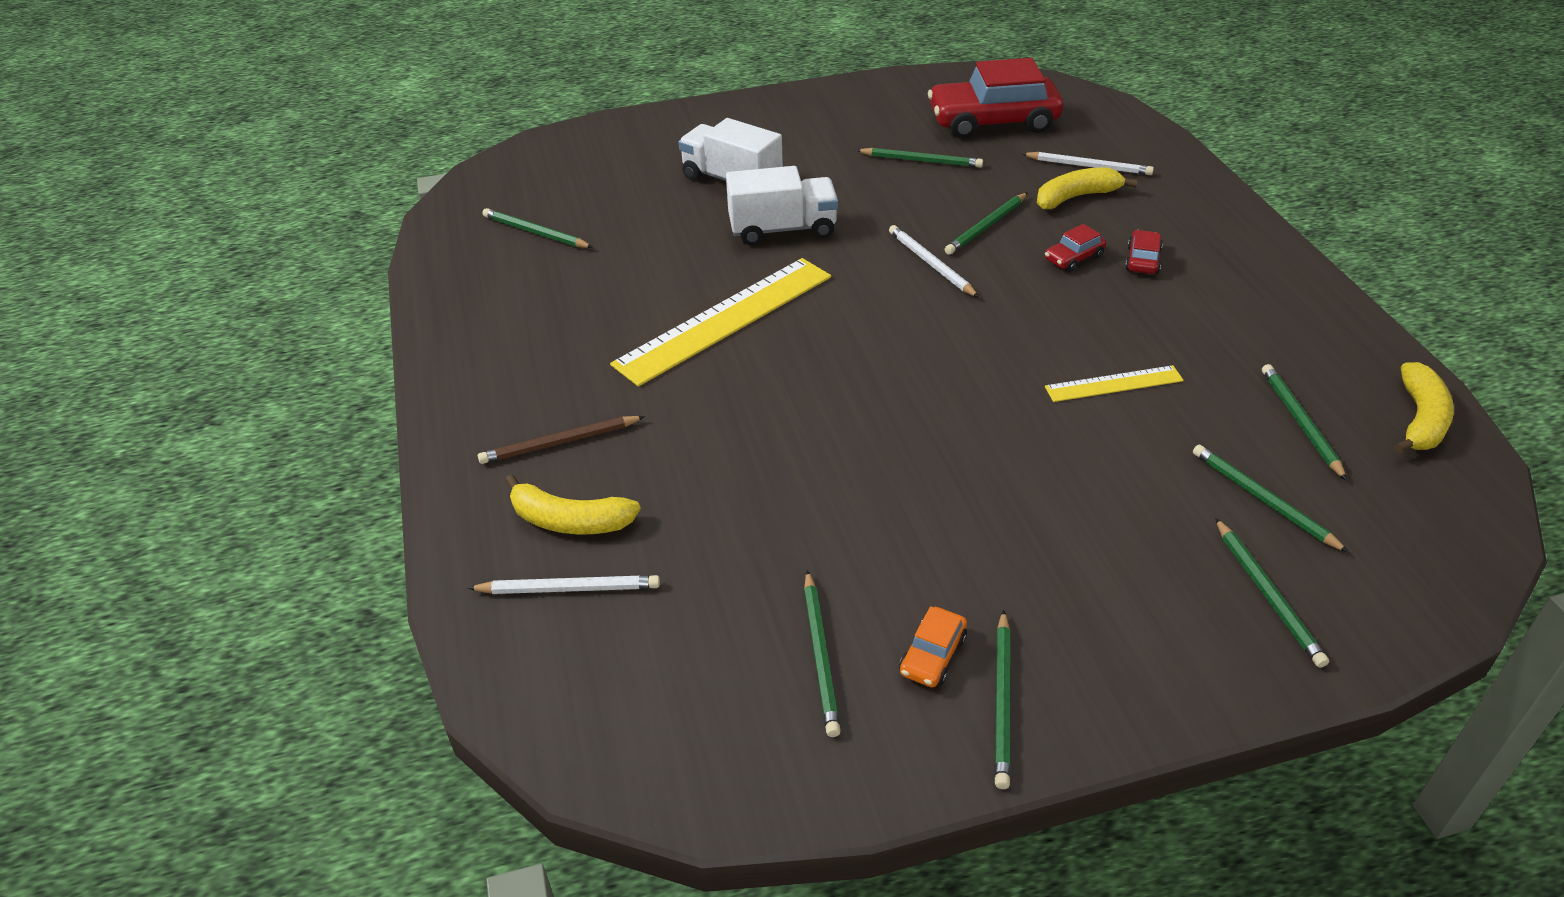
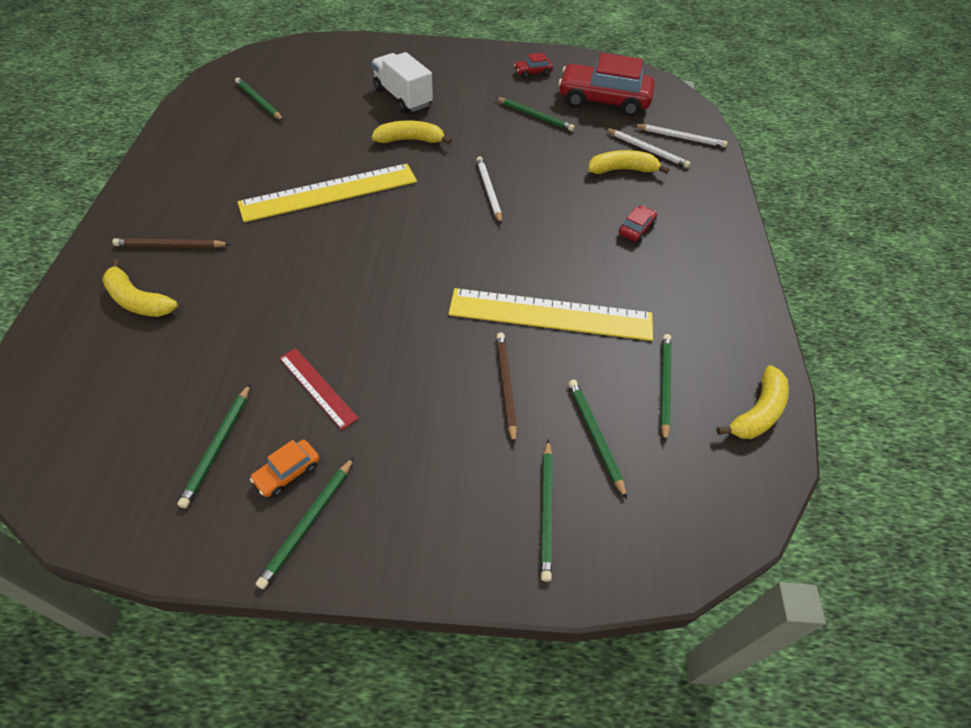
camera: 15 degrees right, 10 degrees up
(569, 588) = (104, 346): white pencil -> white pencil (681, 137)
(782, 229) = (410, 140): white truck -> yellow banana
(893, 550) = (317, 387): none -> red ruler
(986, 226) = (545, 174): green pencil -> none
(1073, 258) = (589, 214): red car -> red car (533, 72)
(1113, 384) = (551, 314): yellow ruler -> yellow ruler, size x1.98
(1120, 477) = (506, 385): none -> brown pencil

